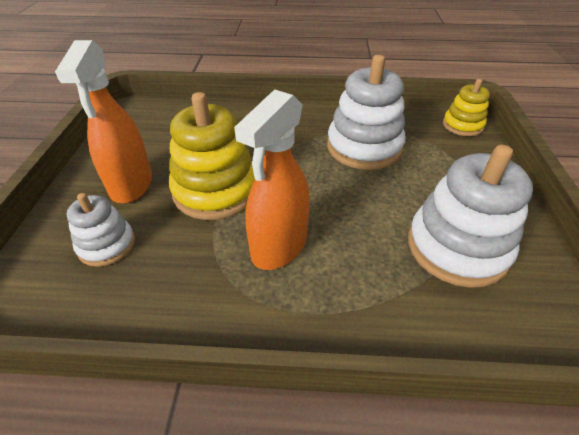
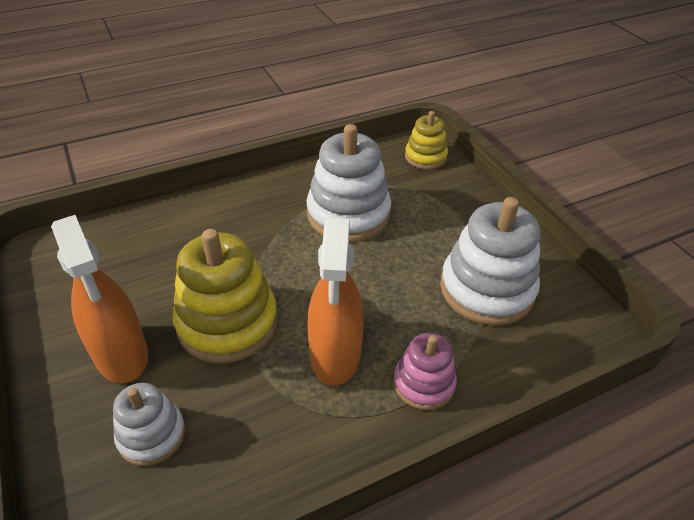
camera: 30 degrees left, 0 degrees up
(340, 302) = (424, 383): none -> pink stacking toy

